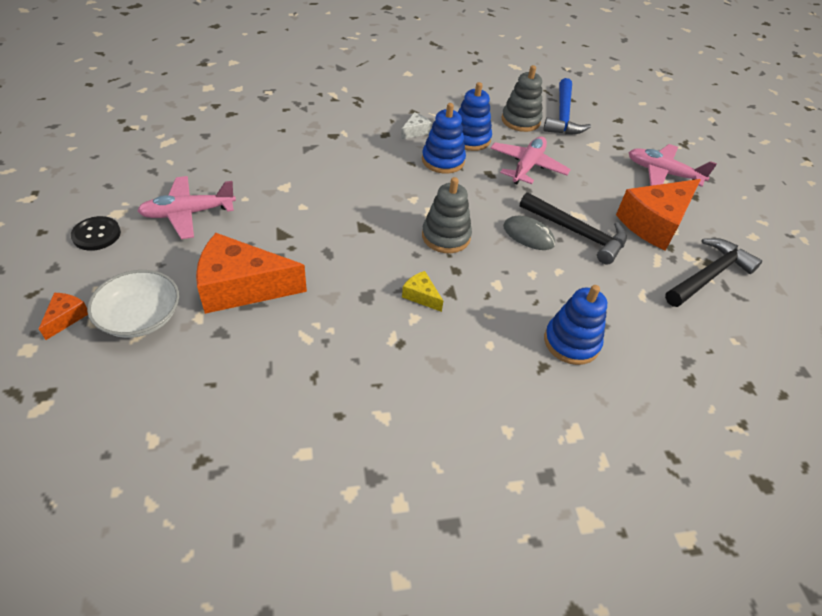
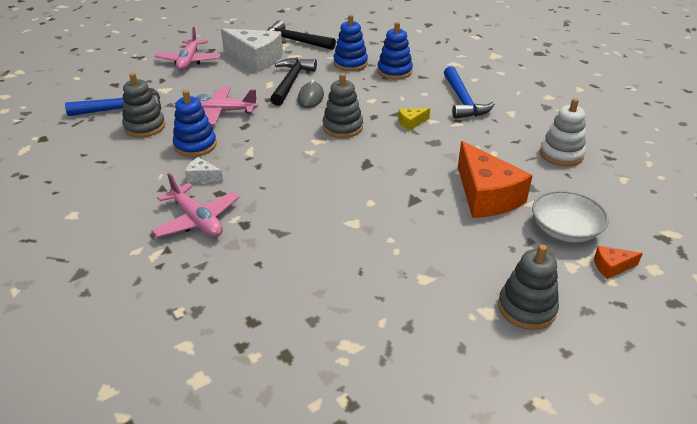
camera: 110 degrees left, 10 degrees down
(96, 235) = (526, 308): black button -> grey stacking toy
(188, 213) = (442, 264): pink plane -> pink plane (197, 220)
(251, 406) = (561, 154): none -> white stacking toy
(421, 296) = (411, 123): yellow cheese -> yellow cheese turned 45 degrees clockwise
(443, 160) = (242, 151): blue stacking toy -> blue stacking toy (350, 63)
(448, 377) = (462, 100): none -> blue hammer
(654, 223) = (256, 59): orange cheese -> white cheese

